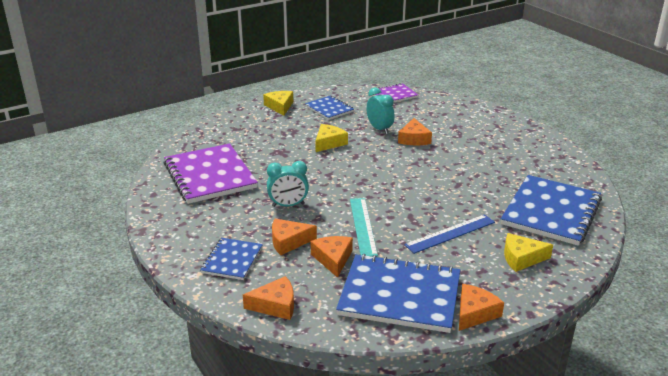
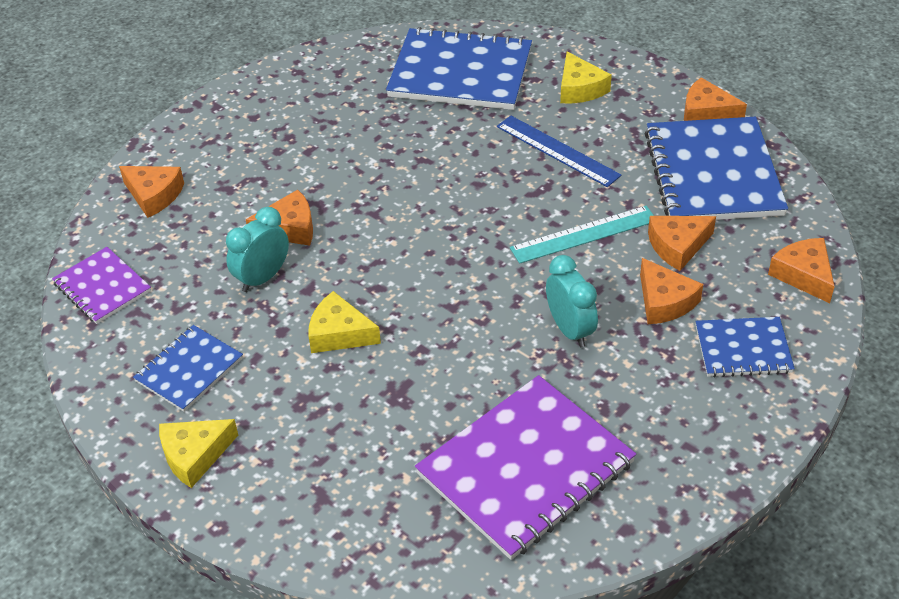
camera: 105 degrees left, 15 degrees up
(456, 109) = (154, 195): none -> orange cheese

